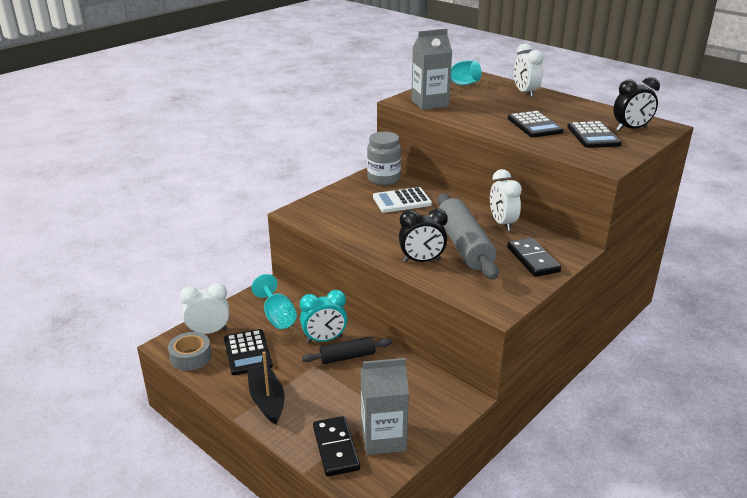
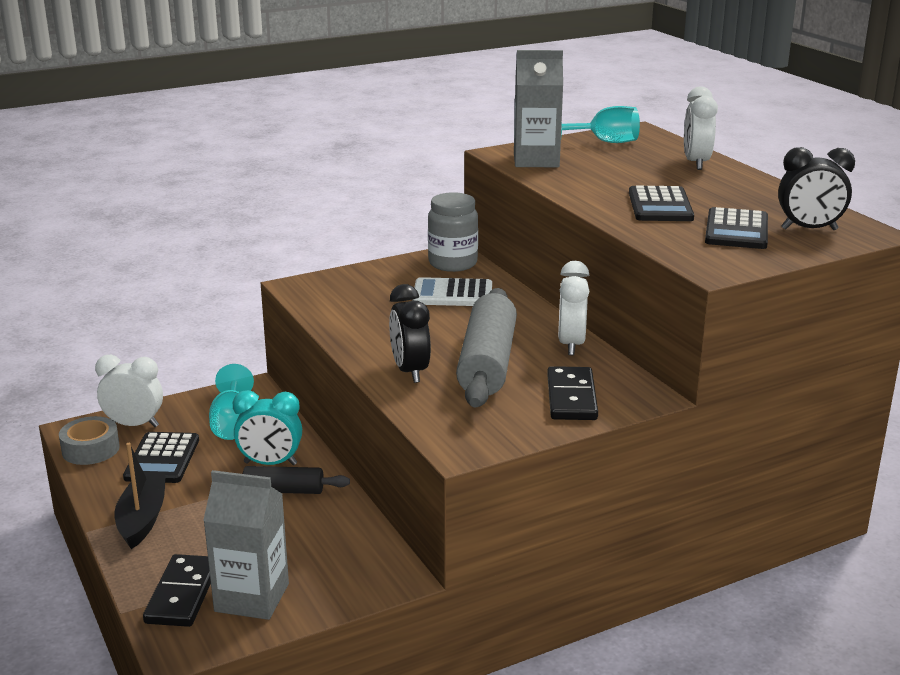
camera: 20 degrees right, 5 degrees down
(422, 261) = (410, 371): black clock -> black clock turned 60 degrees clockwise

